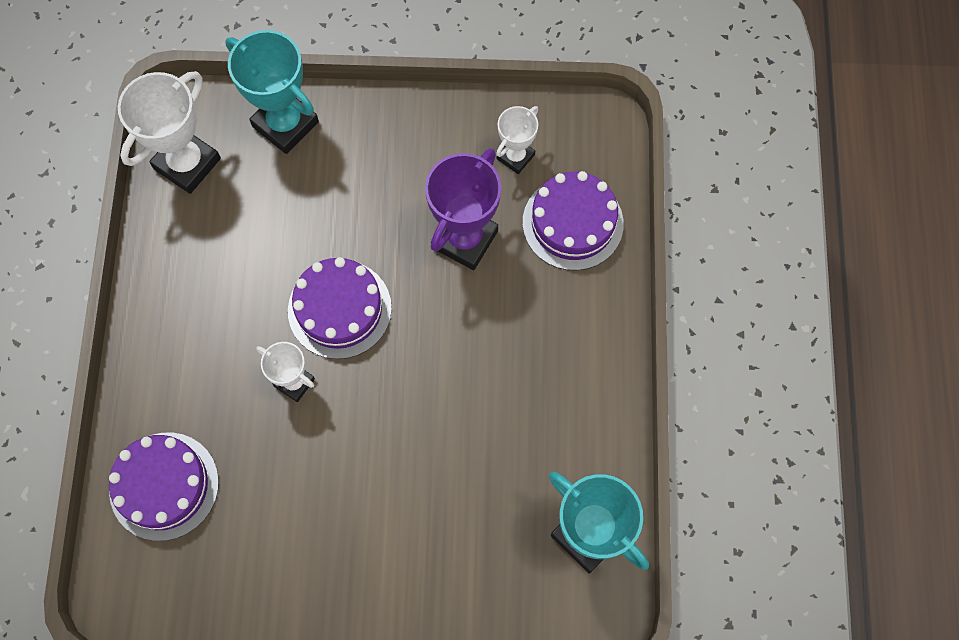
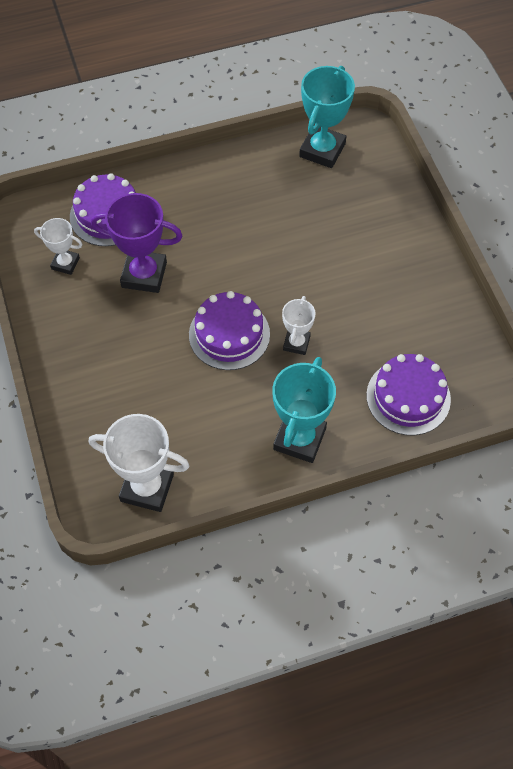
camera: 110 degrees left, 10 degrees down
(285, 124) = (87, 427): turquoise trophy -> turquoise trophy (299, 439)

